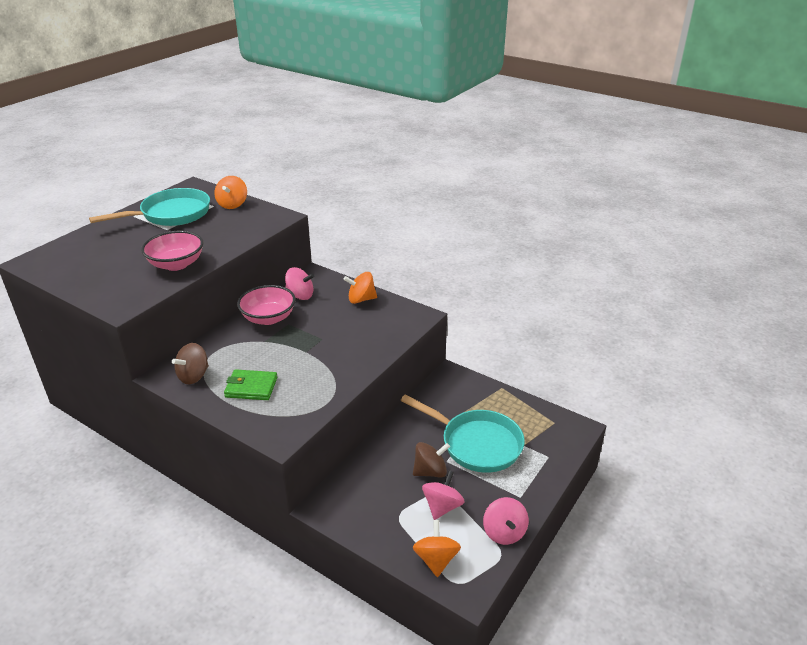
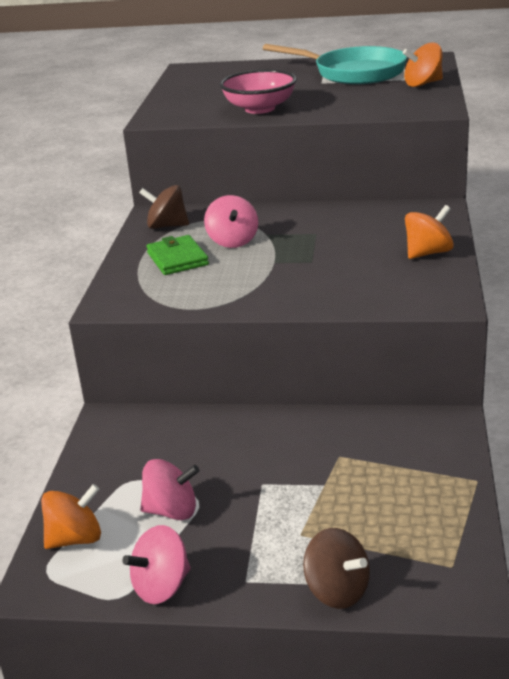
camera: 65 degrees right, 5 degrees down
(268, 318) = (312, 219): pink bowl -> none
(300, 295) = (382, 218): pink spinning top -> pink spinning top (233, 241)
(361, 299) = (428, 253): orange spinning top -> orange spinning top turned 90 degrees clockwise
(430, 471) = (229, 477): brown spinning top -> brown spinning top (337, 590)
(476, 444) = (321, 499): turquoise pan -> none

